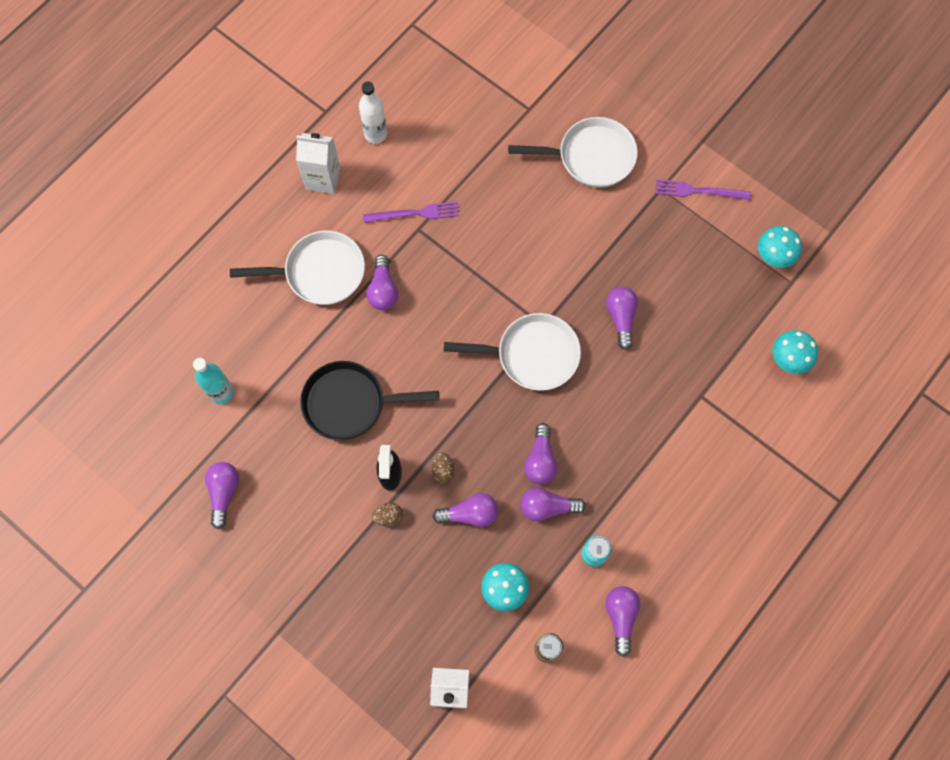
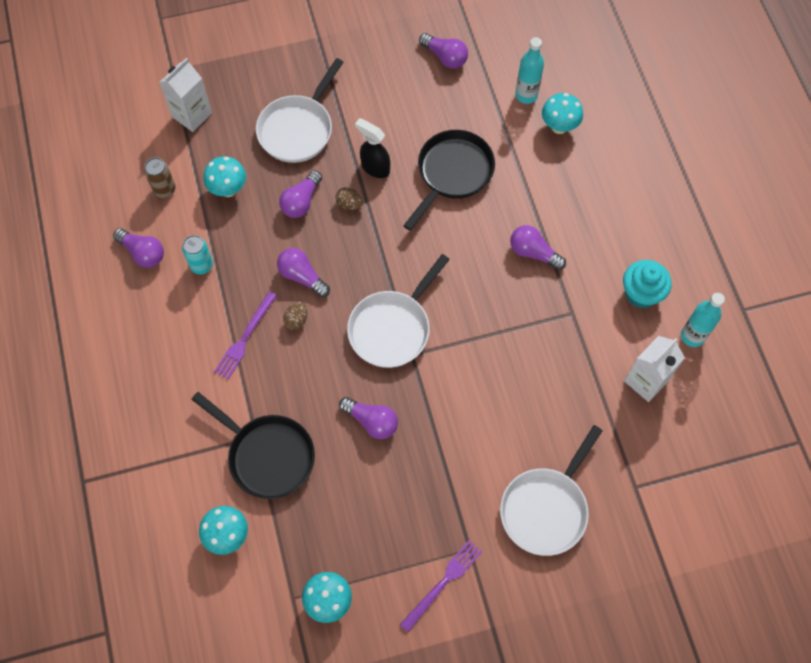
camera: 125 degrees right, 5 degrees down
(238, 344) = (559, 127): none -> turquoise mushroom
(320, 272) = (583, 216): white pan -> white pan (298, 129)
(323, 178) = (673, 268): white carton -> white carton (646, 381)
(363, 189) = (641, 293): none -> turquoise cupcake
(375, 134) = (692, 336): white bottle -> turquoise bottle
(388, 516) = (344, 148): brown egg -> brown egg (296, 320)
(415, 213) = (589, 320): purple fork -> purple fork (245, 338)
(547, 507) = (262, 257): purple light bulb -> none
(708, 376) = (267, 455): none -> black pan

